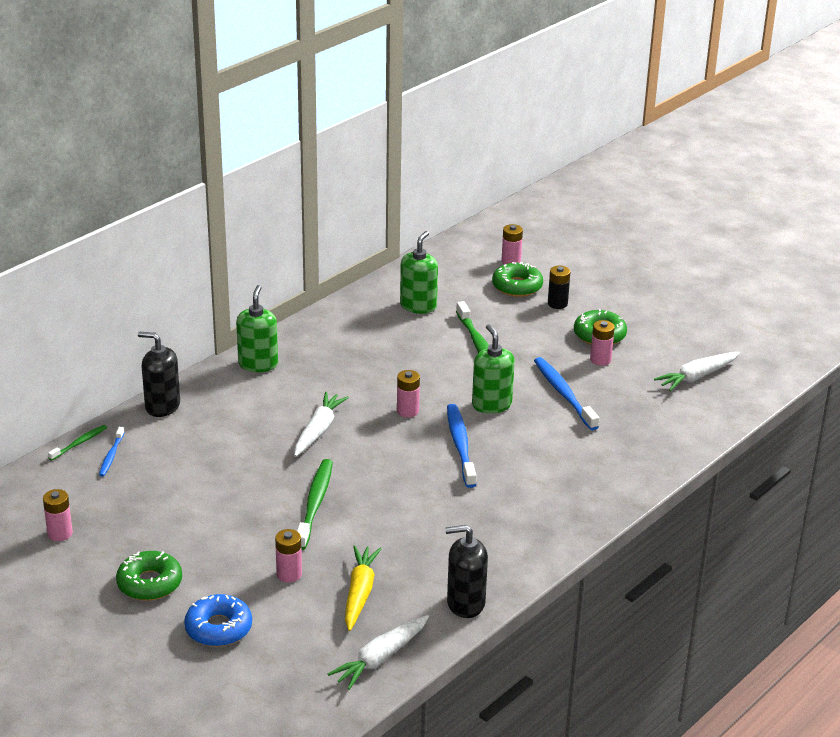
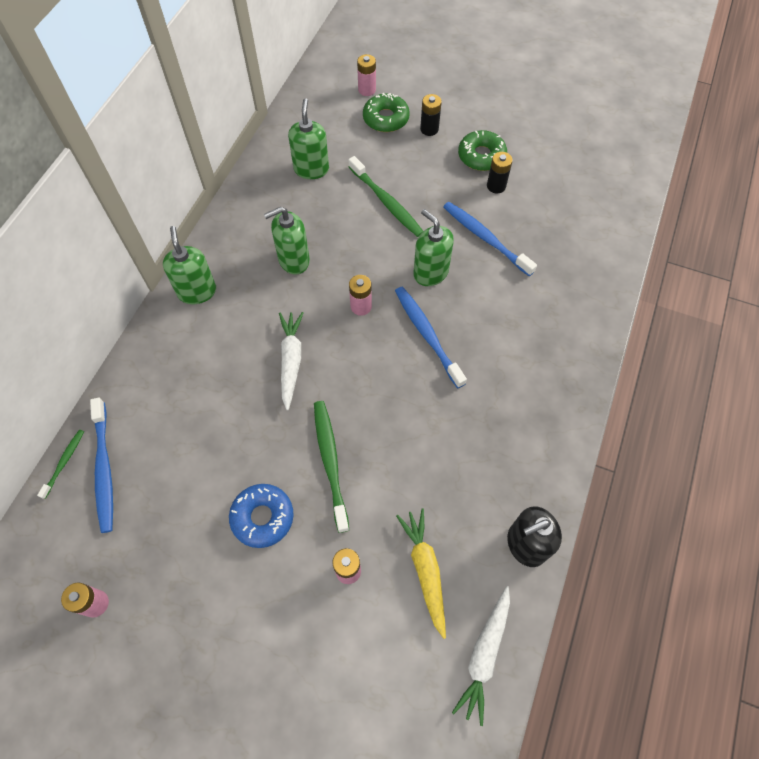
camera: 20 degrees left, 30 degrees up
(111, 456) = (104, 469): blue toothbrush -> blue toothbrush, size x1.84
(149, 583) = (217, 640): green donut -> none
(162, 406) = (127, 380): black soap dispenser -> none
(218, 628) = (313, 678): blue donut -> blue donut (262, 517)
(362, 365) = (293, 260): none -> green soap dispenser
(600, 360) = (496, 186): pink battery -> black battery
(697, 377) = (583, 181): white carrot -> none

